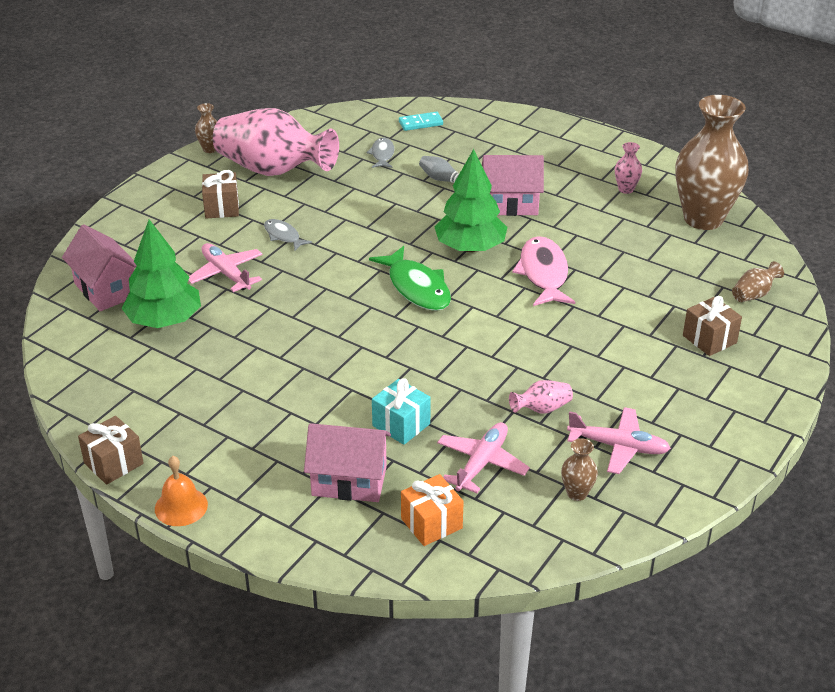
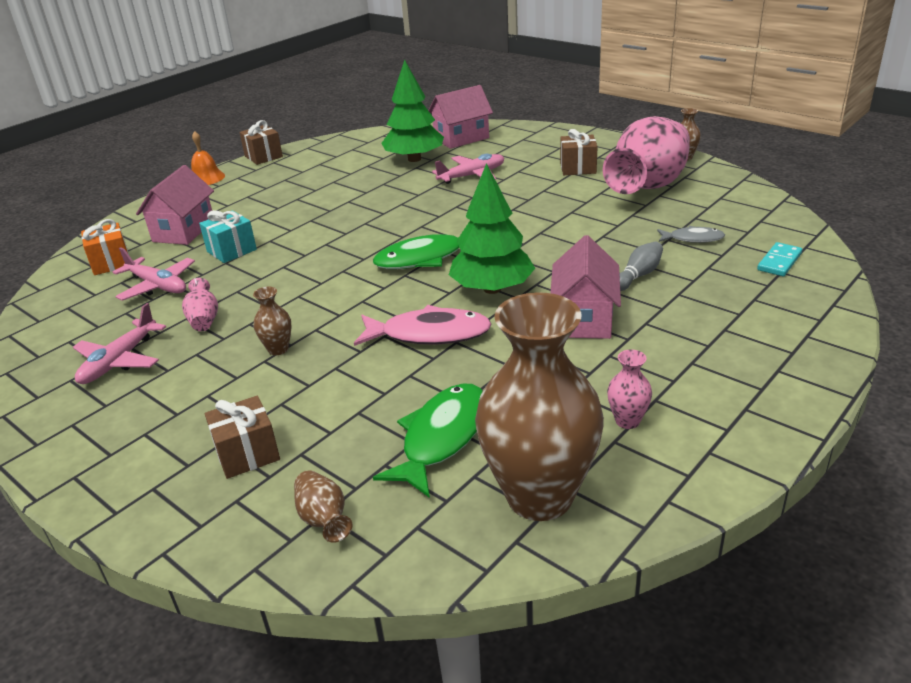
camera: 100 degrees right, 5 degrees down
(283, 236) = (528, 195): grey fish -> none
(420, 123) = (779, 262): turquoise domino -> turquoise domino turned 45 degrees clockwise
(577, 493) = (81, 331): brown vase -> brown vase (278, 349)
(664, 257) = (442, 437): none -> green fish

